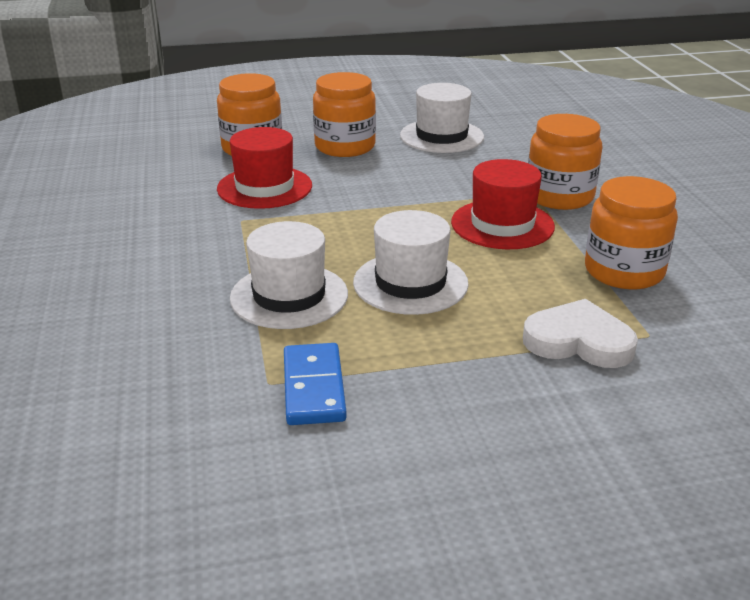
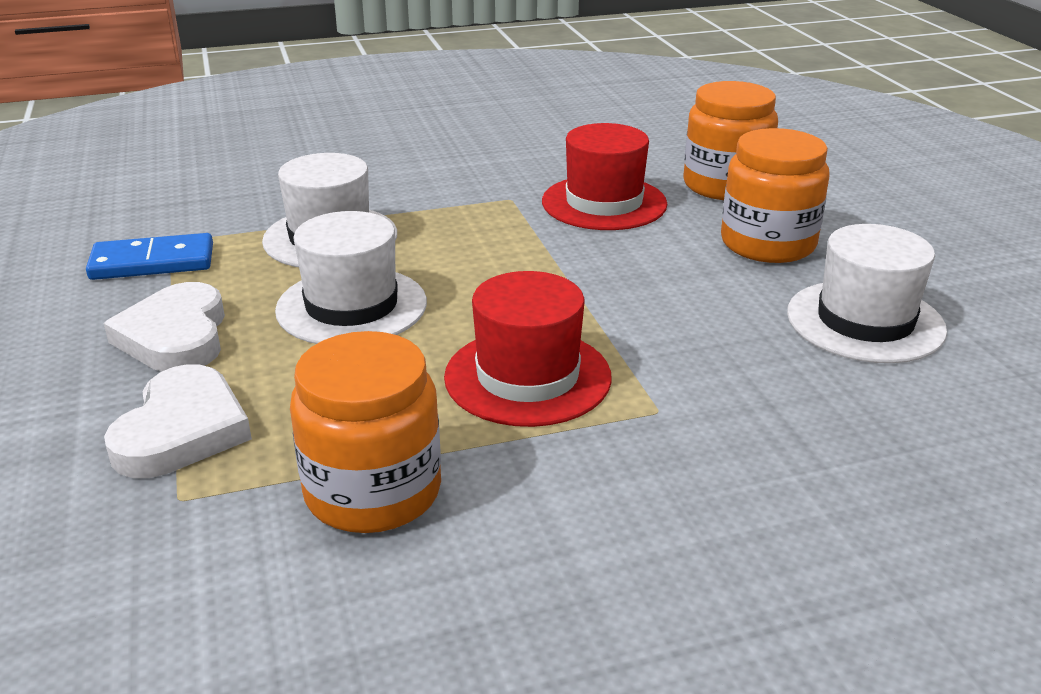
camera: 85 degrees right, 0 degrees up
(452, 358) = (175, 336): none -> white heart
(559, 196) = (652, 439): orange jar -> none

